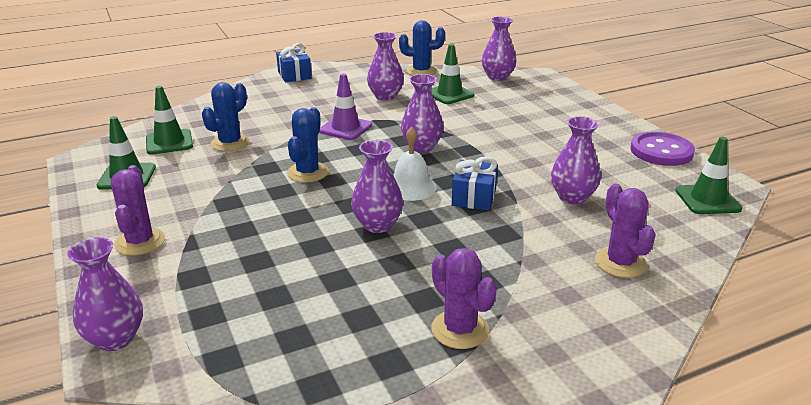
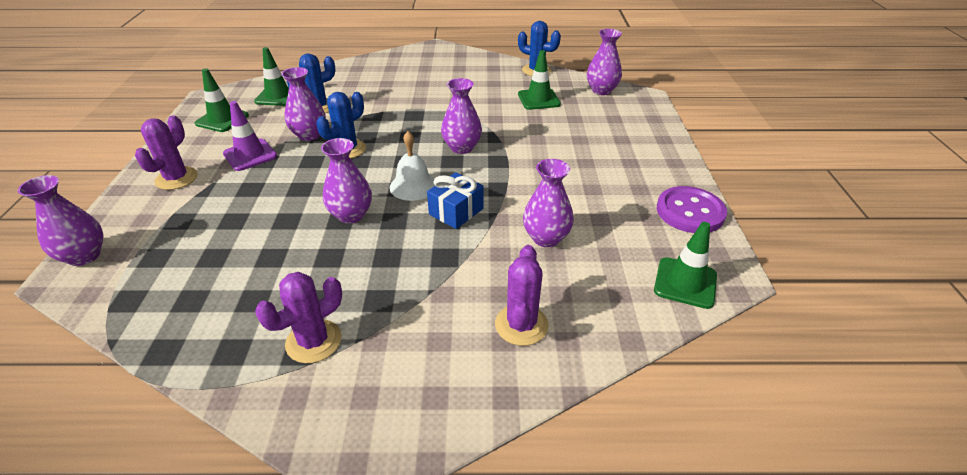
camera: 25 degrees right, 10 degrees up
(294, 75) = (427, 54): blue gift -> none
(345, 128) = (417, 114): purple traffic cone -> purple traffic cone (250, 155)
(385, 96) = (480, 90): purple vase -> purple vase (309, 135)
(460, 330) = (313, 341): purple cactus -> purple cactus turned 60 degrees clockwise

